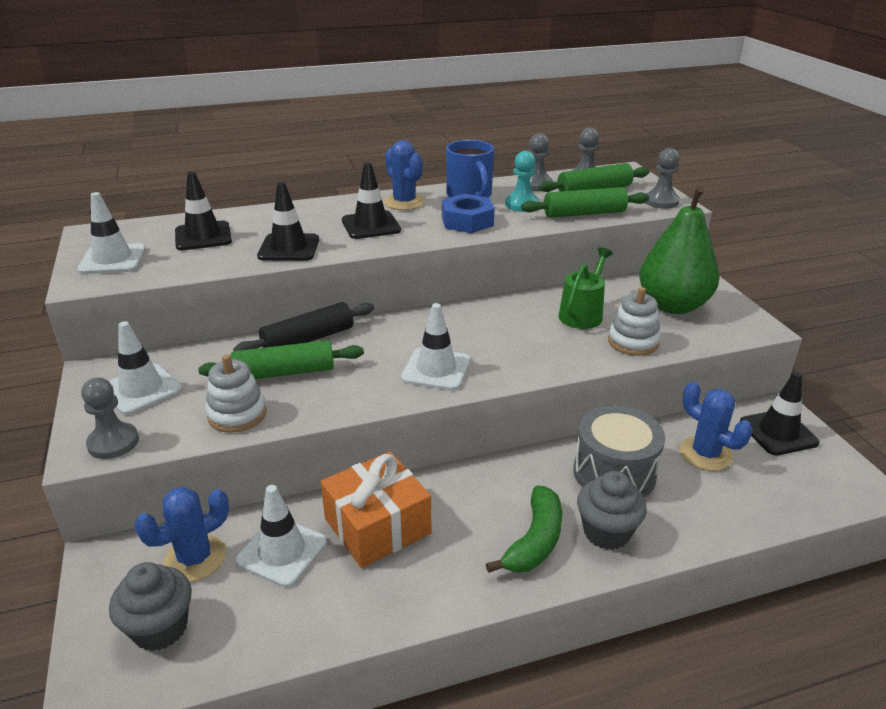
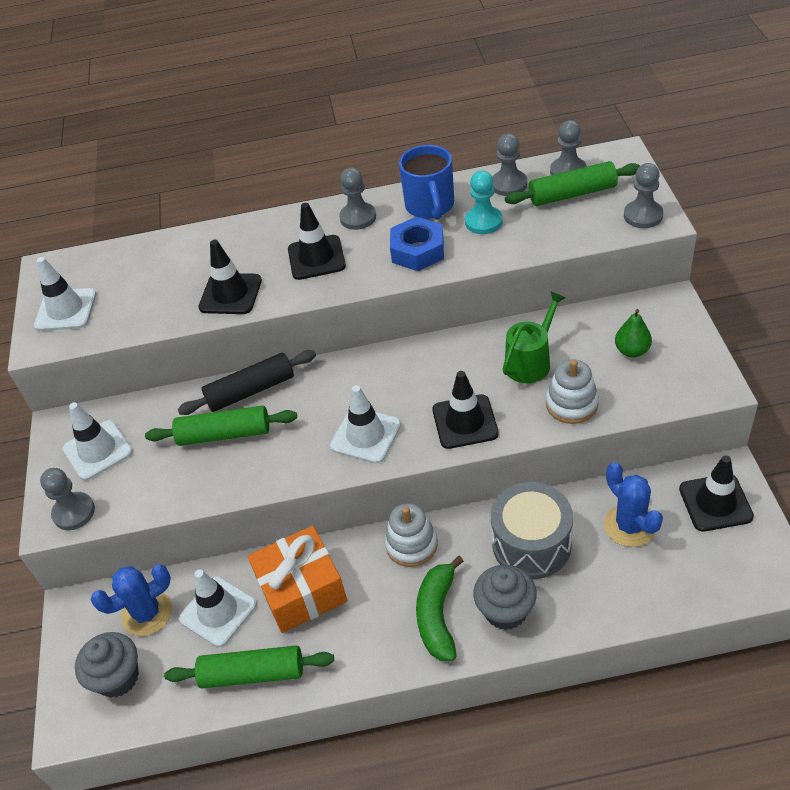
camera: 15 degrees right, 15 degrees up
(203, 236) = (150, 274): black traffic cone -> black traffic cone (465, 422)
(237, 414) = (178, 484): white stacking toy -> white stacking toy (411, 544)
(404, 202) = (358, 217): blue cactus -> grey pawn
(534, 541) = (437, 616): green banana -> green banana turned 150 degrees clockwise
(584, 213) = (548, 238): green rolling pin -> green rolling pin (252, 674)
(672, 305) = (632, 351): green pear -> green pear, size x0.45

